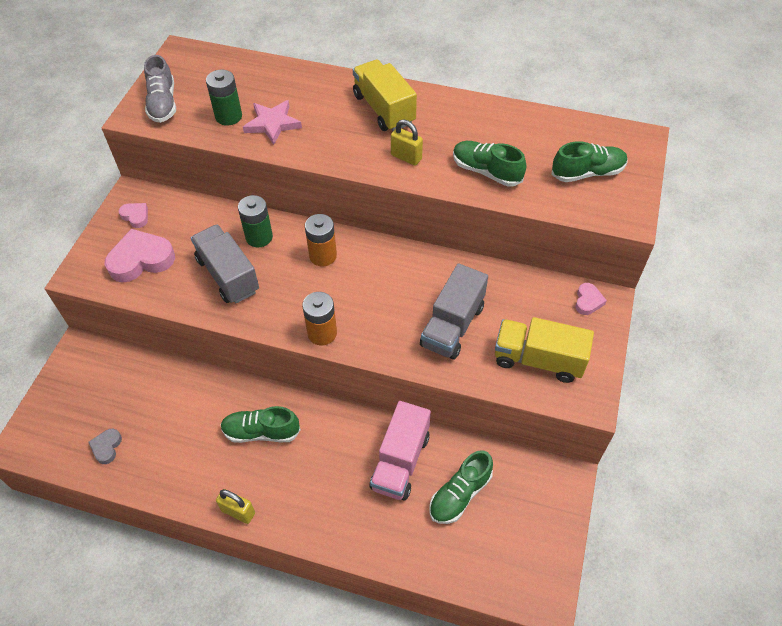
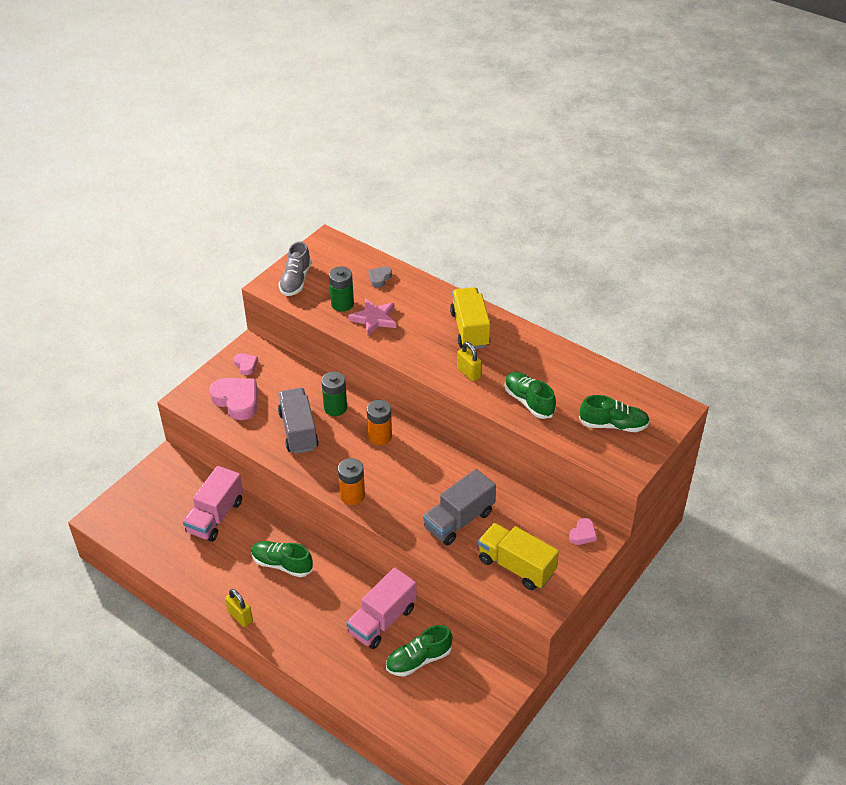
camera: 20 degrees right, 10 degrees down
(106, 447) = (161, 539): grey heart -> grey heart (379, 278)
(141, 260) = (237, 400): pink heart -> pink heart turned 45 degrees clockwise
(161, 399) = (215, 516): none -> pink truck

